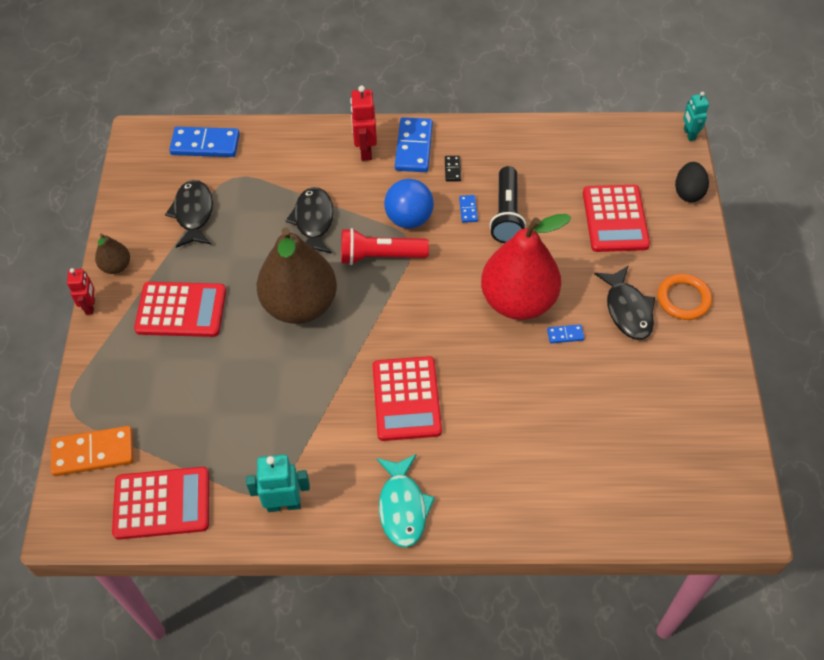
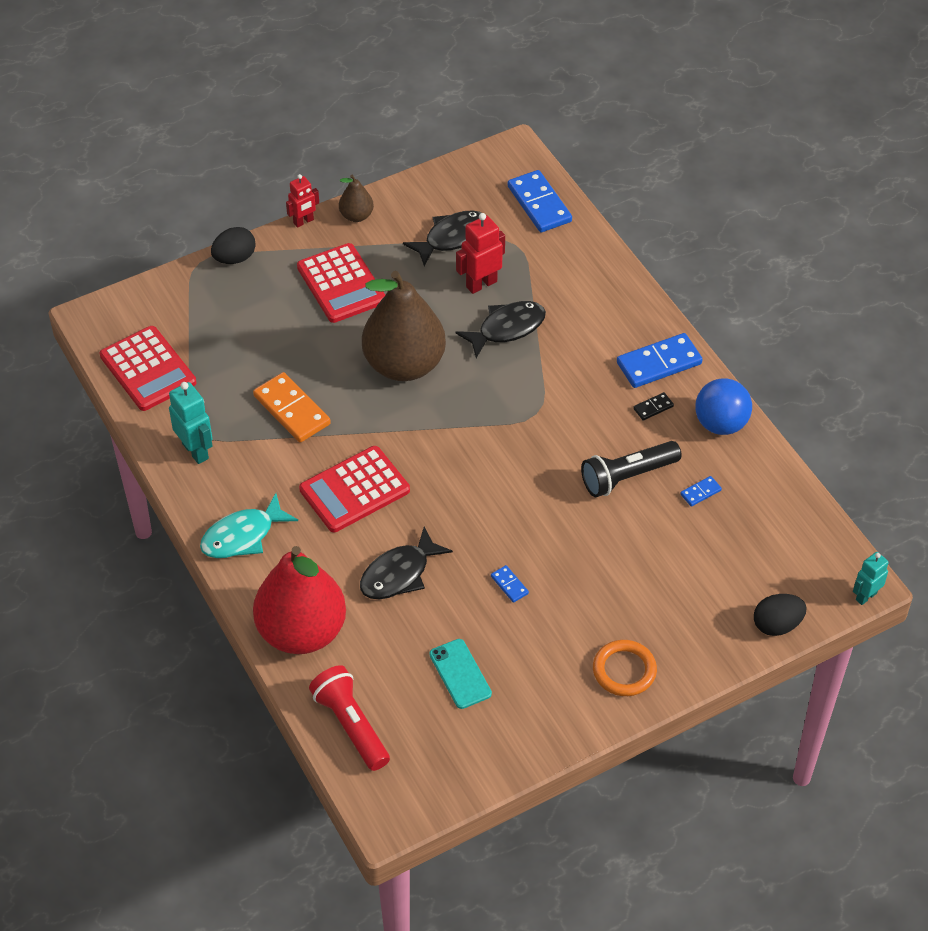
camera: 60 degrees right, 5 degrees down
(88, 376) = (235, 258): none -> black egg
(93, 453) = (166, 301): orange domino -> orange domino (291, 410)
(365, 150) = (624, 327): red robot -> red robot (481, 284)
(380, 256) = (502, 398): red flashlight -> red flashlight (351, 725)
(409, 219) = (563, 400): blue ball -> blue ball (720, 424)
(468, 210) = (610, 442): blue domino -> blue domino (700, 492)
(518, 301) = (524, 530): red pear -> red pear (301, 632)
(615, 219) = (689, 572): red calculator -> none
(627, 310) = (576, 626): black fish -> black fish (399, 574)
(633, 407) = (460, 674): none -> turquoise phone

